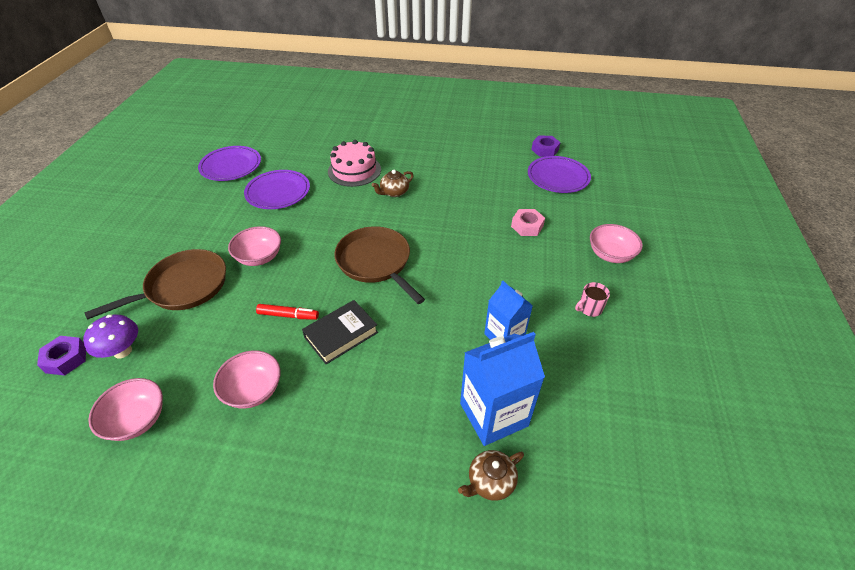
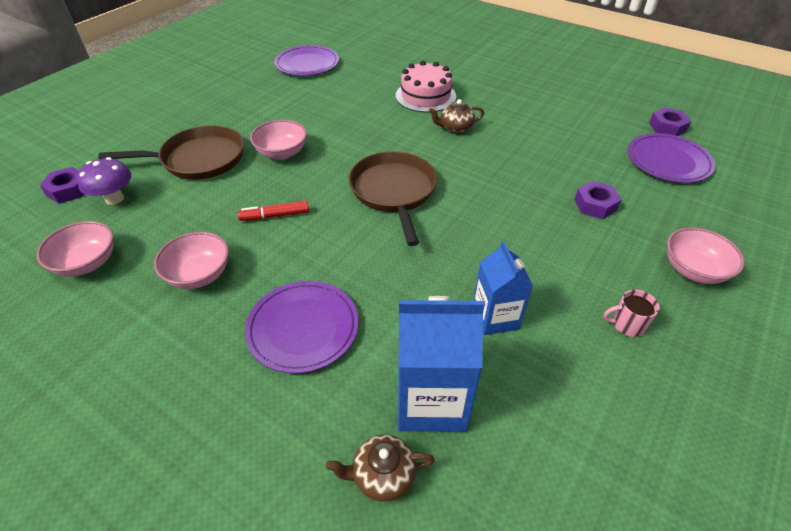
camera: 25 degrees right, 0 degrees up
(278, 192) = (336, 98): purple plate -> purple plate (303, 328)
(288, 315) = (275, 215): red marker -> red marker turned 135 degrees clockwise
(341, 335) = (314, 252): black book -> none
(527, 226) = (595, 205): pink nut -> purple nut

